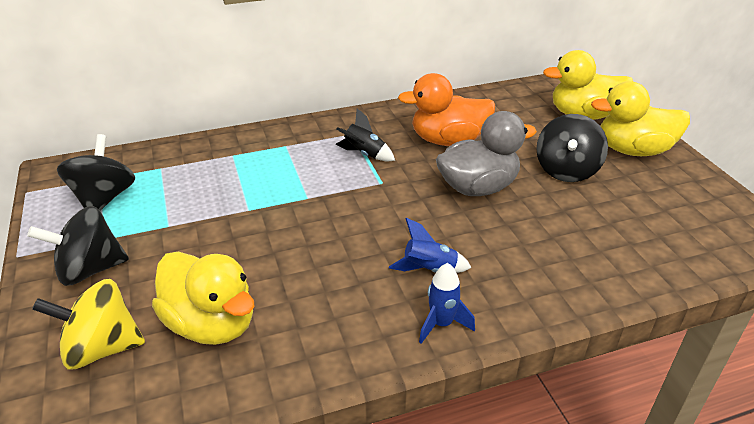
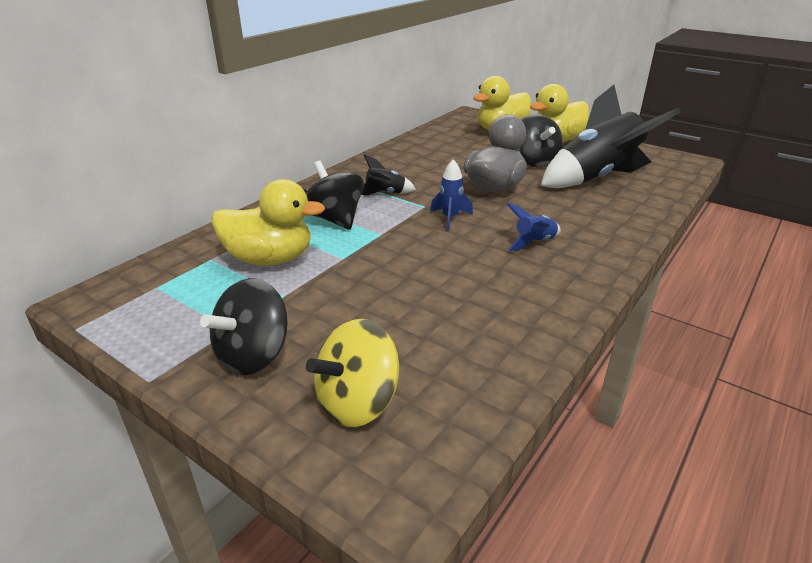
camera: 35 degrees left, 5 degrees down
(104, 198) = (184, 300): black spinning top -> black spinning top (335, 219)
(211, 324) = (429, 341): yellow duck -> yellow duck (270, 259)
(441, 324) = (587, 268): blue rocket -> blue rocket (450, 218)
(448, 140) = (434, 168): orange duck -> none
(611, 220) = (597, 178): none -> black rocket

